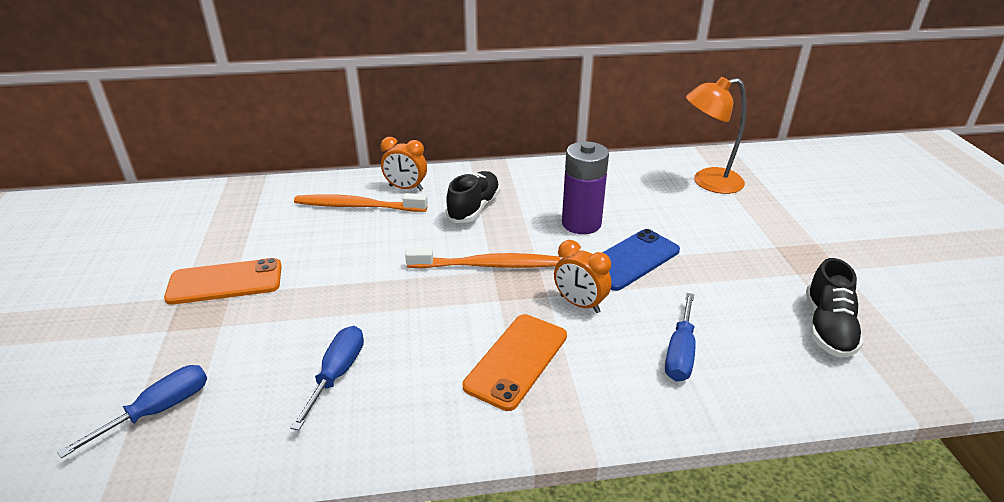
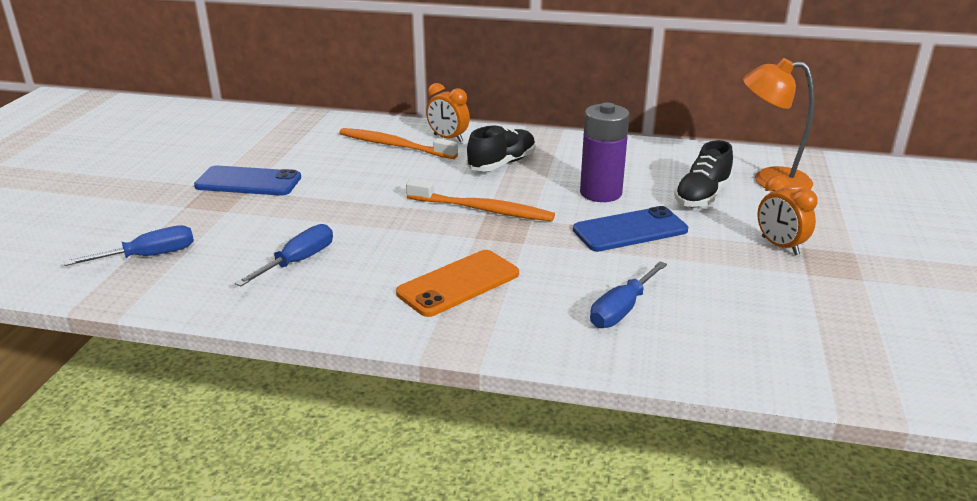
camera: 20 degrees right, 5 degrees down
(225, 282) = (248, 182): orange phone -> blue phone
(579, 304) = (550, 254): orange clock -> orange clock (779, 246)
(827, 328) = (801, 323): black shoe -> black shoe (702, 196)

